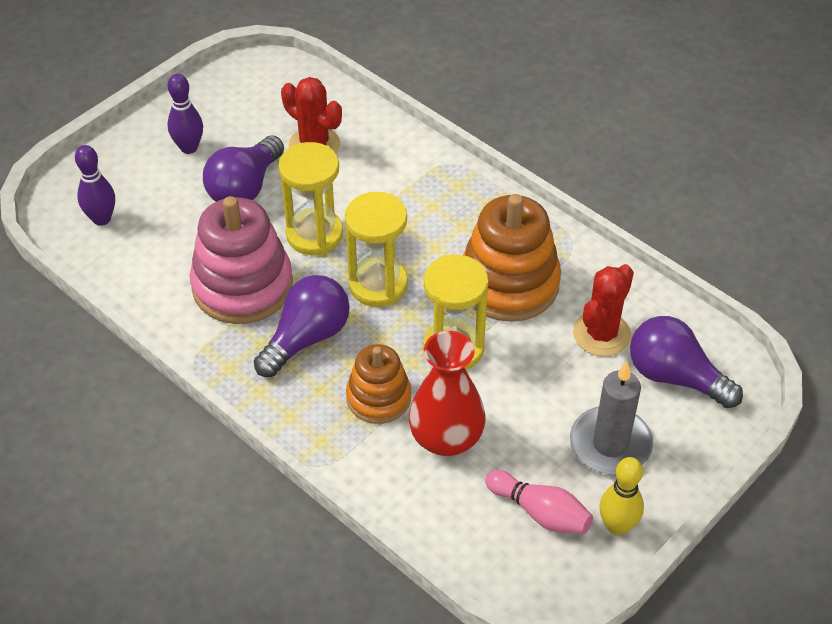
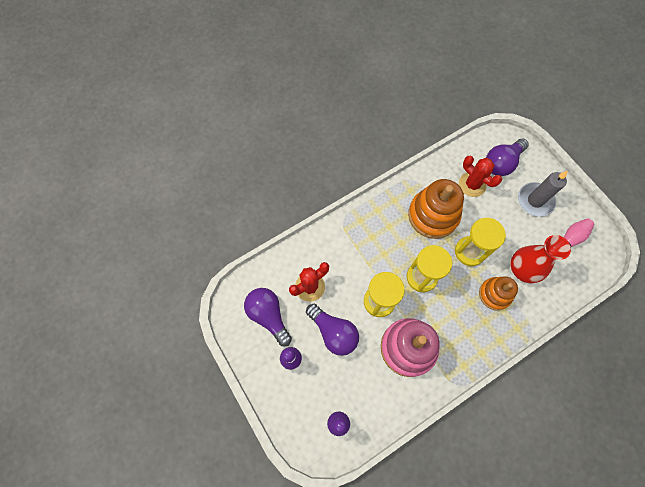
camera: 75 degrees left, 20 degrees up
(306, 338) = (451, 321): purple light bulb -> purple light bulb (268, 316)
(617, 526) = (578, 211): yellow bowling pin -> none

